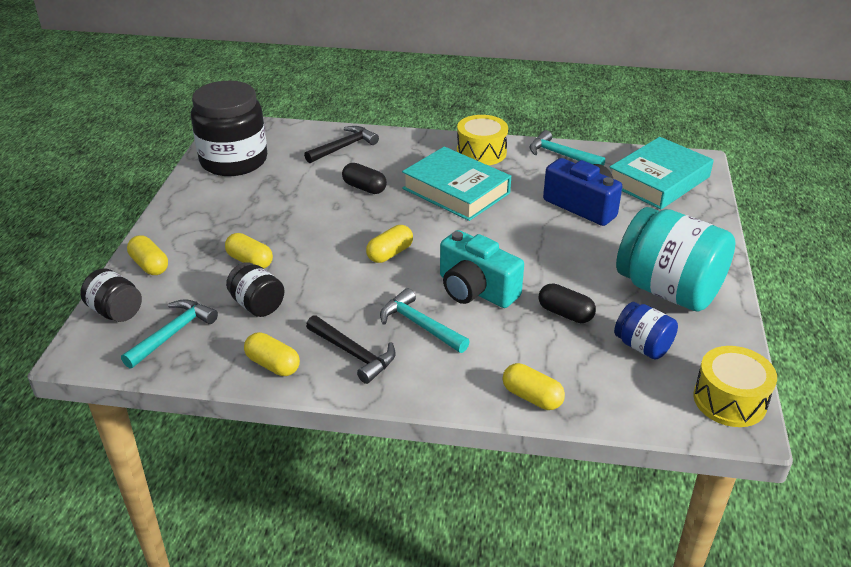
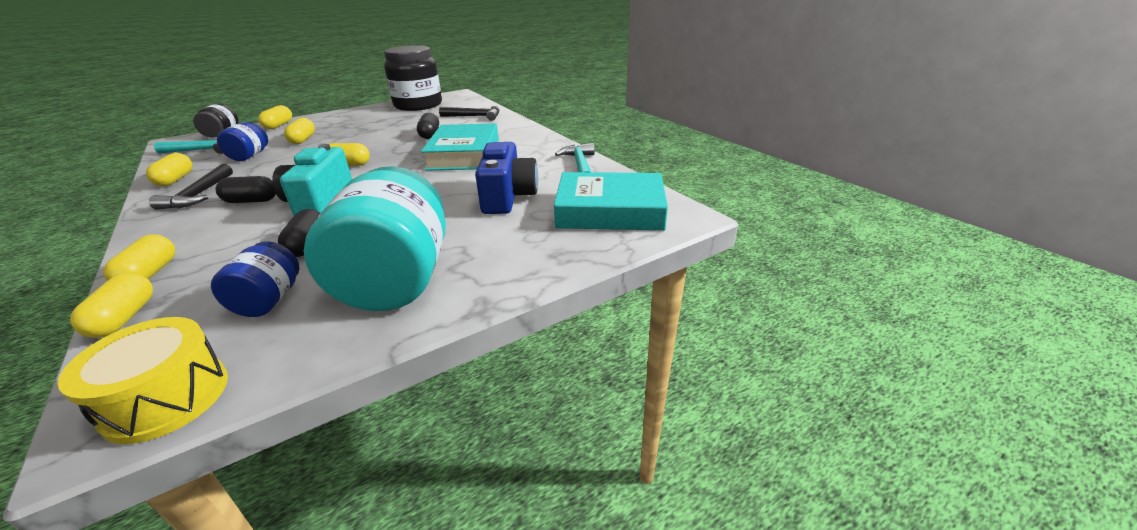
camera: 50 degrees right, 5 degrees down
(257, 305) = (250, 156): black jar -> blue jar
(419, 325) = (251, 201): turquoise hammer -> black capsule
(481, 152) = (534, 144): yellow drum -> none
(603, 413) = (124, 318): none -> yellow capsule

